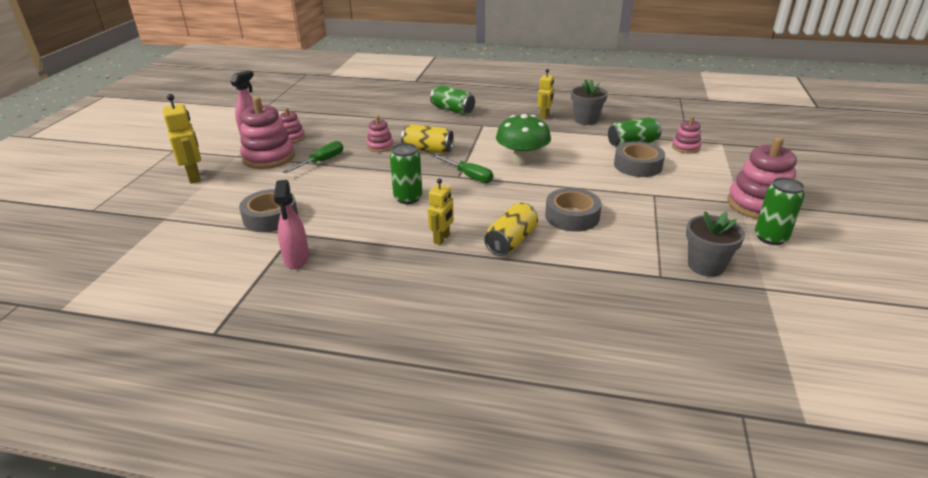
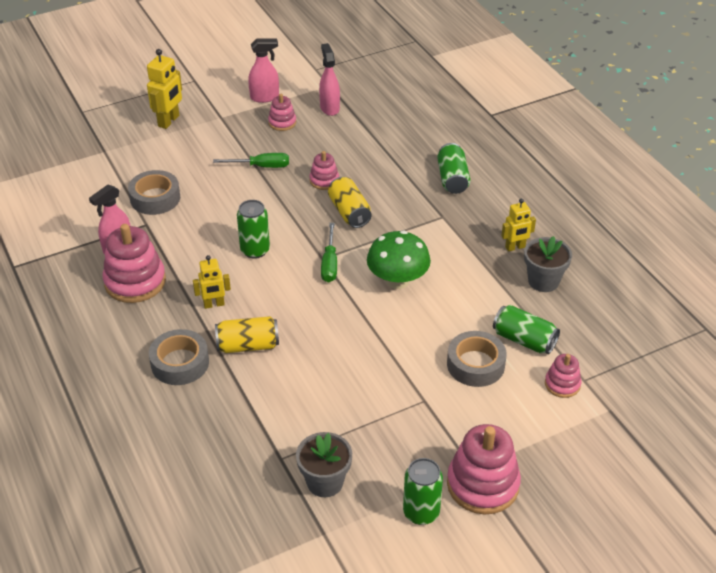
camera: 50 degrees right, 10 degrees up
(269, 157) = (237, 134): pink stacking toy -> pink stacking toy (135, 282)
(311, 118) = (329, 108): none -> pink spray bottle
(572, 216) = (325, 362): grey tape -> grey tape (180, 363)

